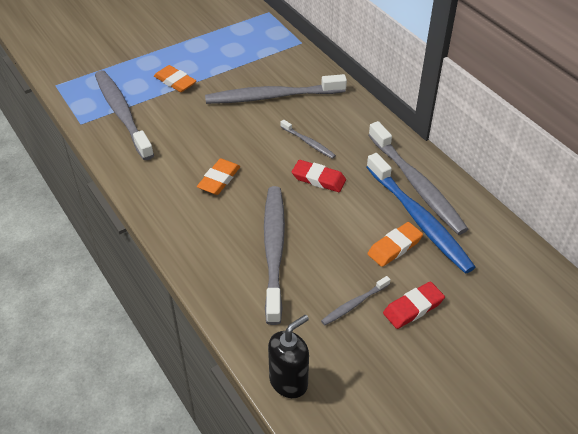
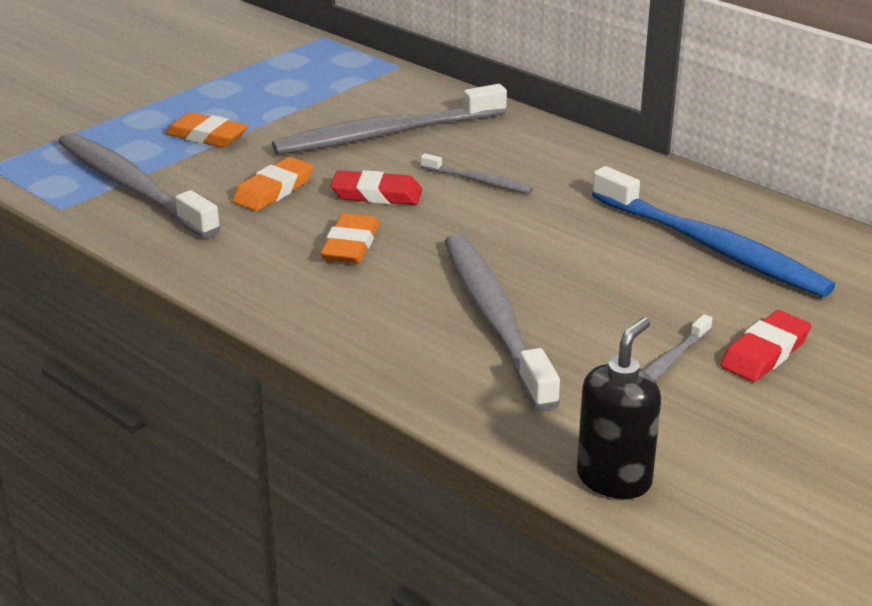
camera: 15 degrees left, 15 degrees down
(318, 179) = (520, 221): red eraser -> red eraser (376, 194)
(394, 247) = (692, 285): orange eraser -> orange eraser (273, 190)
(416, 184) = (682, 206): grey toothbrush -> none

